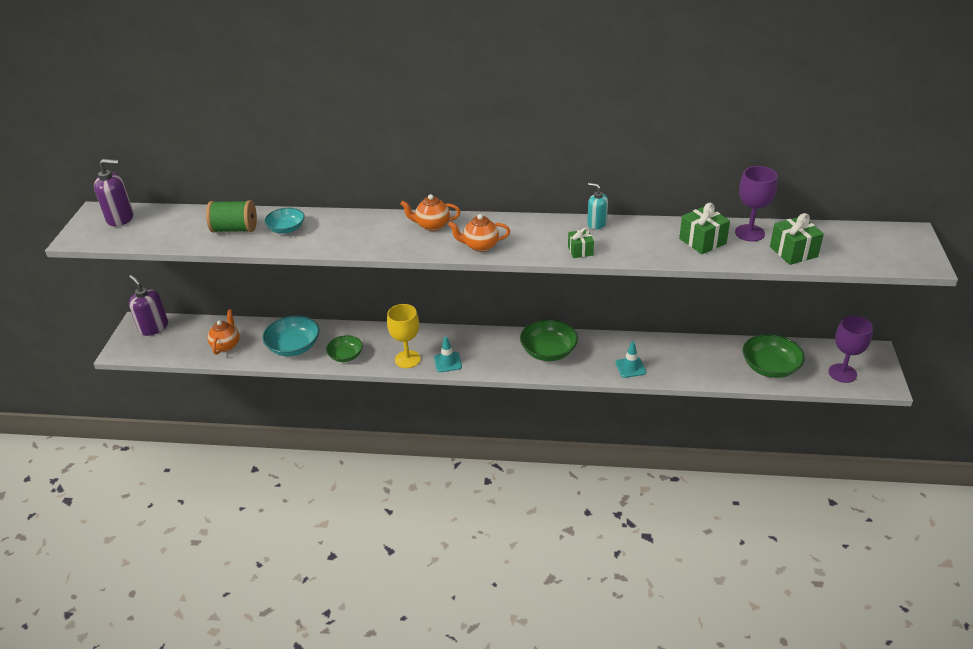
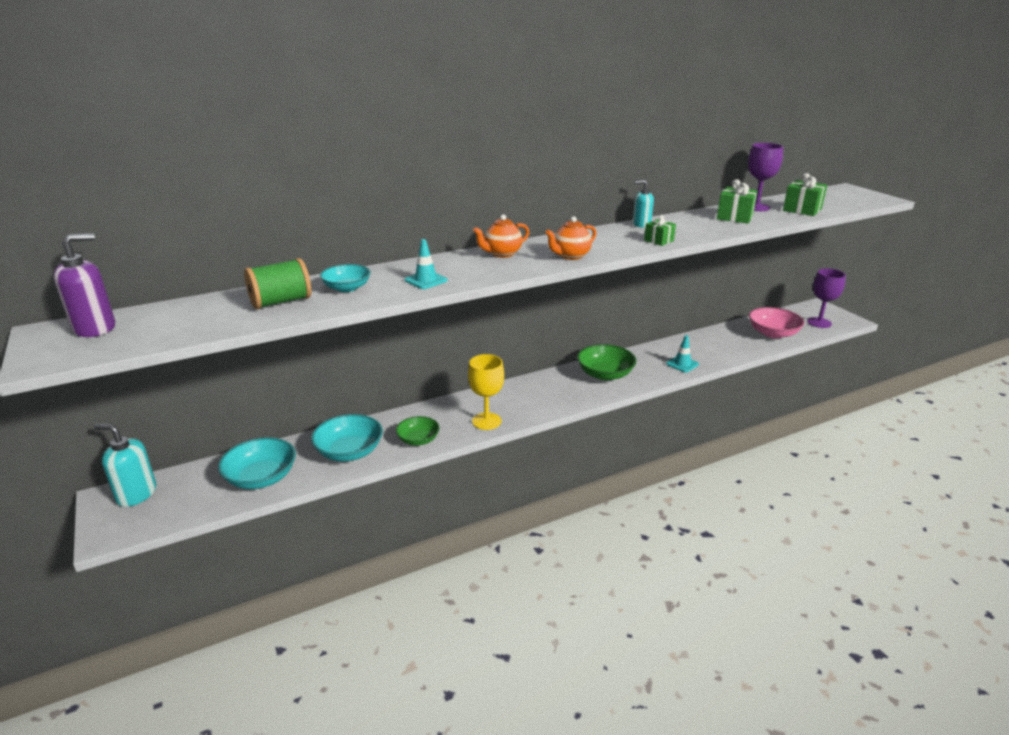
camera: 35 degrees left, 10 degrees down
(153, 327) = (136, 494): purple soap dispenser -> turquoise soap dispenser
(226, 345) = (261, 478): orange teapot -> turquoise bowl
(447, 362) = (528, 410): turquoise traffic cone -> turquoise traffic cone (426, 280)
(770, 367) = (773, 333): green bowl -> pink bowl

